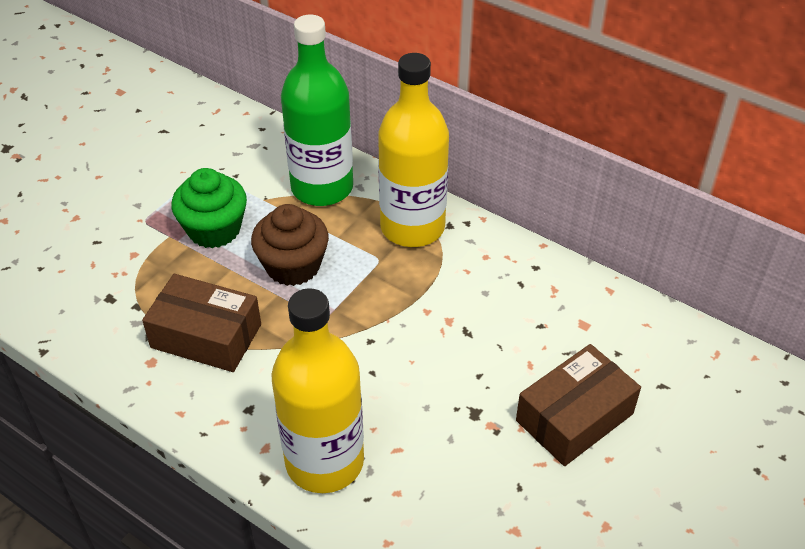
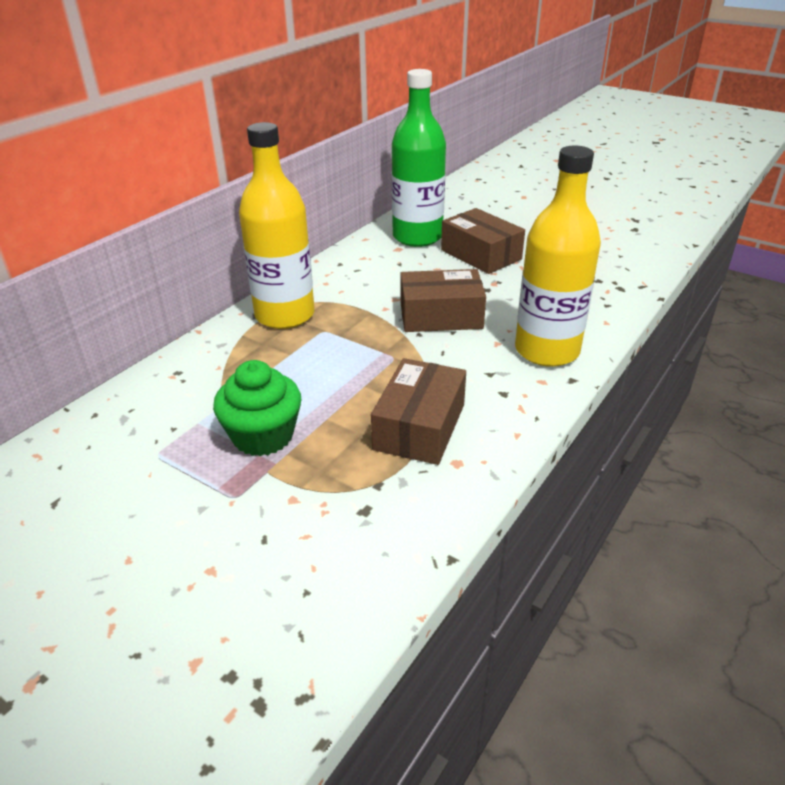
camera: 90 degrees left, 10 degrees down
(293, 266) = (326, 378): brown cupcake -> none
(322, 188) = (215, 366): green bottle -> green bottle (417, 237)
(407, 362) = (441, 316): none -> brown box

